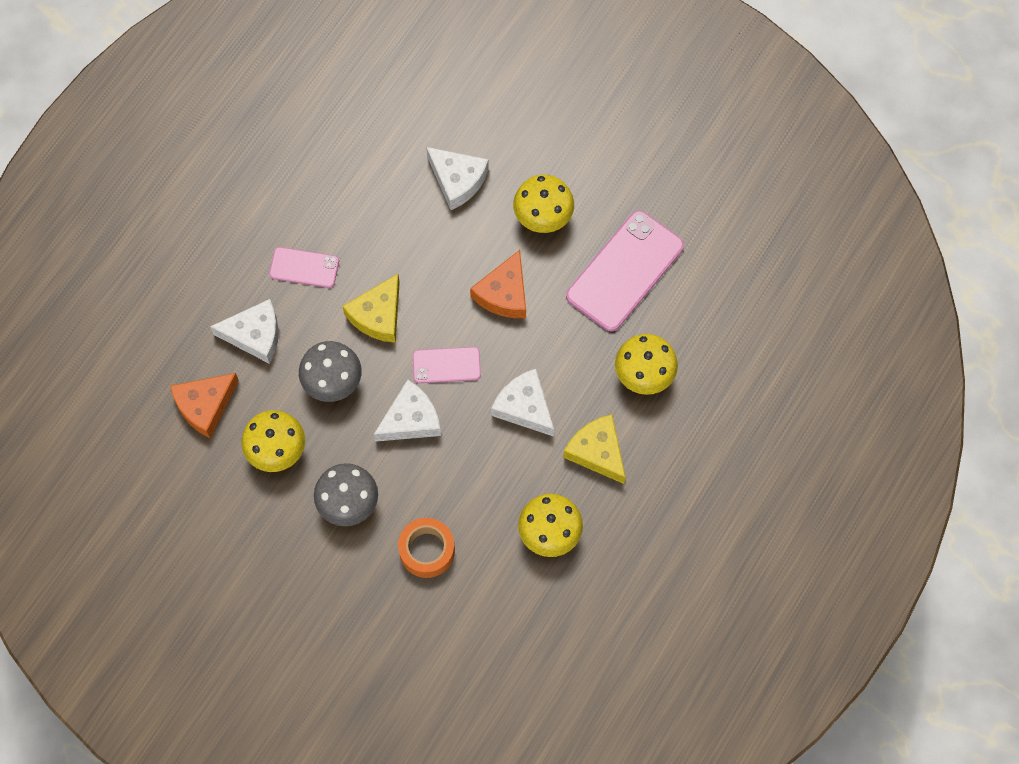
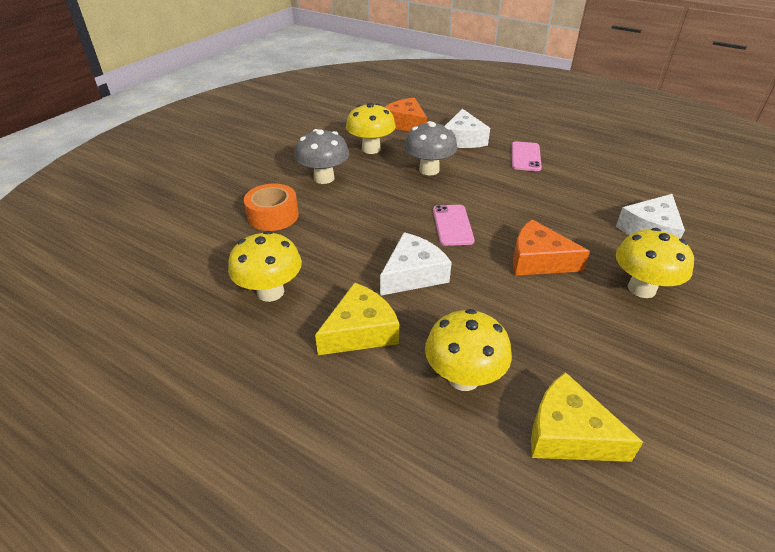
camera: 90 degrees right, 30 degrees down
(378, 315) = (493, 189): yellow cheese -> yellow cheese (568, 433)
(411, 419) = (397, 206): white cheese -> none
(625, 271) = (603, 360): pink phone -> none

